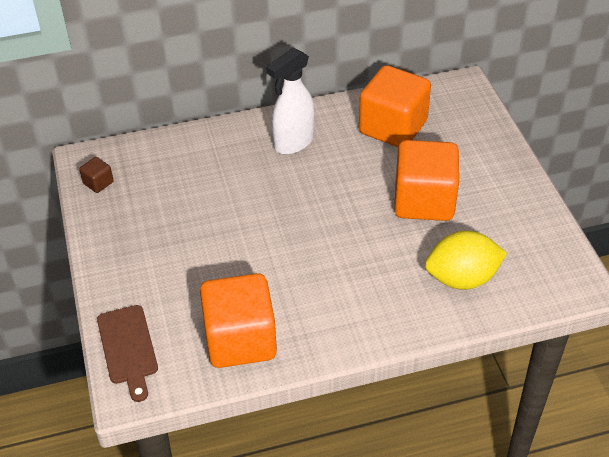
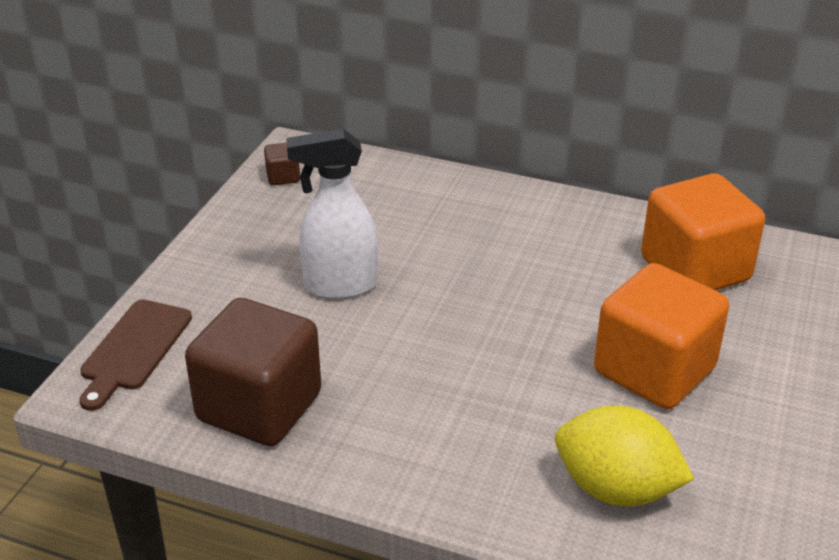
camera: 35 degrees right, 10 degrees down
(240, 340) = (259, 407): orange cube -> brown cube
(293, 143) = (544, 231): white spray bottle -> white spray bottle (339, 286)

